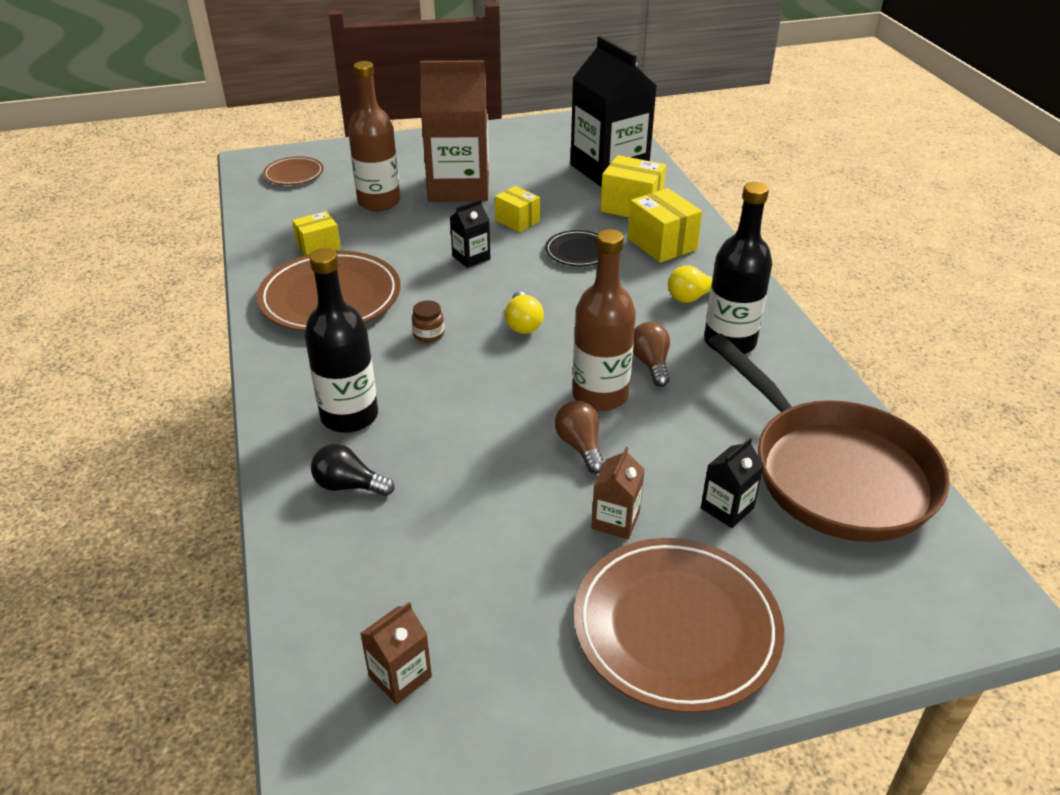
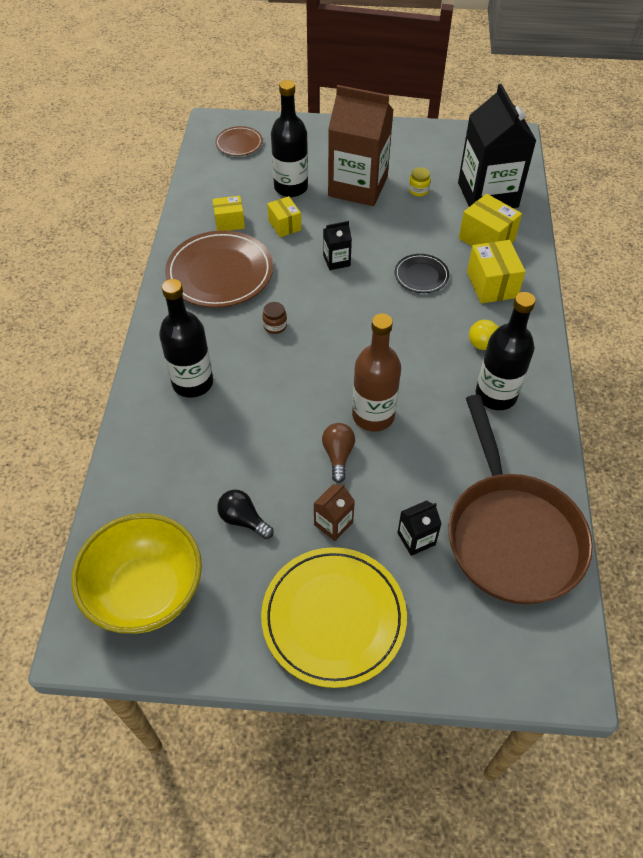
camera: 20 degrees right, 15 degrees up
(349, 485) = (170, 440): black light bulb -> black light bulb (243, 520)
(379, 202) = (291, 187): brown bottle -> black bottle
(400, 676) = (146, 591): brown carton -> yellow bowl
(517, 221) = (388, 232): yellow box -> yellow box (284, 225)
(523, 324) = (347, 335): yellow light bulb -> none
(530, 179) = (418, 190): none -> yellow jar
(650, 364) = (424, 398): brown light bulb -> none
(676, 627) = (333, 617): brown plate -> yellow plate

